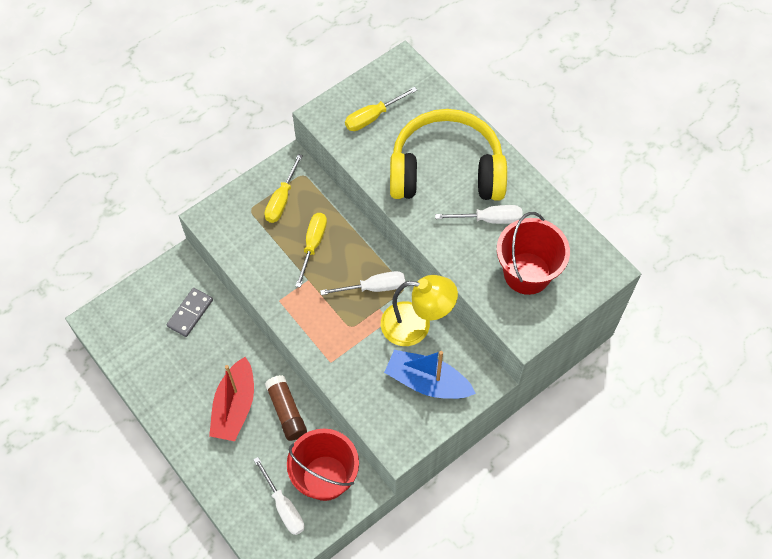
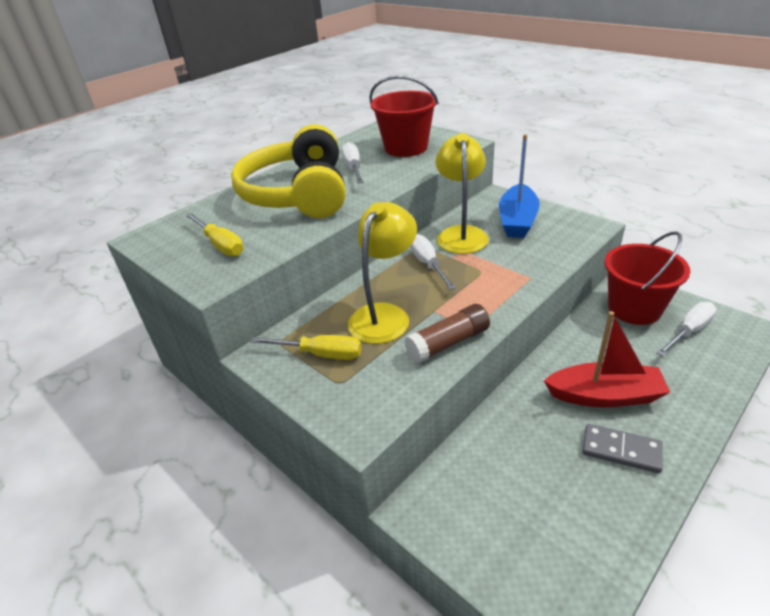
camera: 95 degrees left, 25 degrees down
(190, 313) = (496, 477): grey domino -> grey domino (621, 450)
(286, 412) = (582, 349): brown glue stick -> brown glue stick (448, 343)
(313, 245) = (384, 315): yellow screwdriver -> yellow lamp

